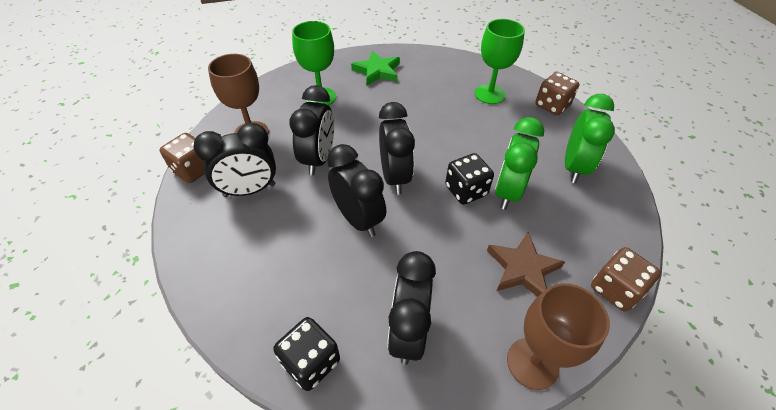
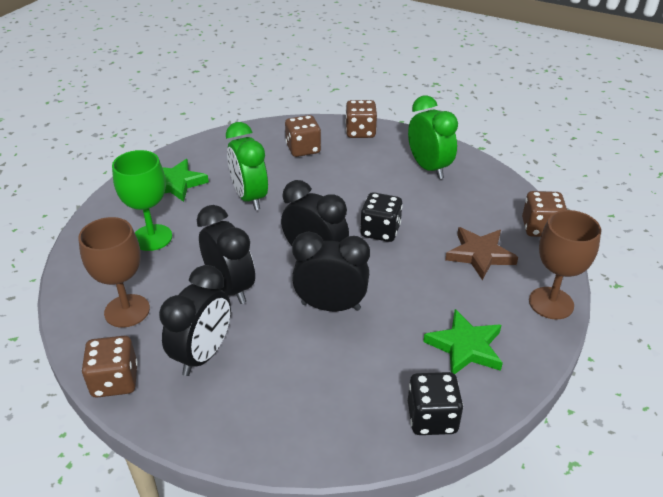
camera: 45 degrees left, 10 degrees down
(408, 332) = (465, 347): black clock -> green star
(489, 94) = (303, 149): green goblet -> brown dice
(507, 192) = (409, 213): green clock -> green clock (250, 198)

